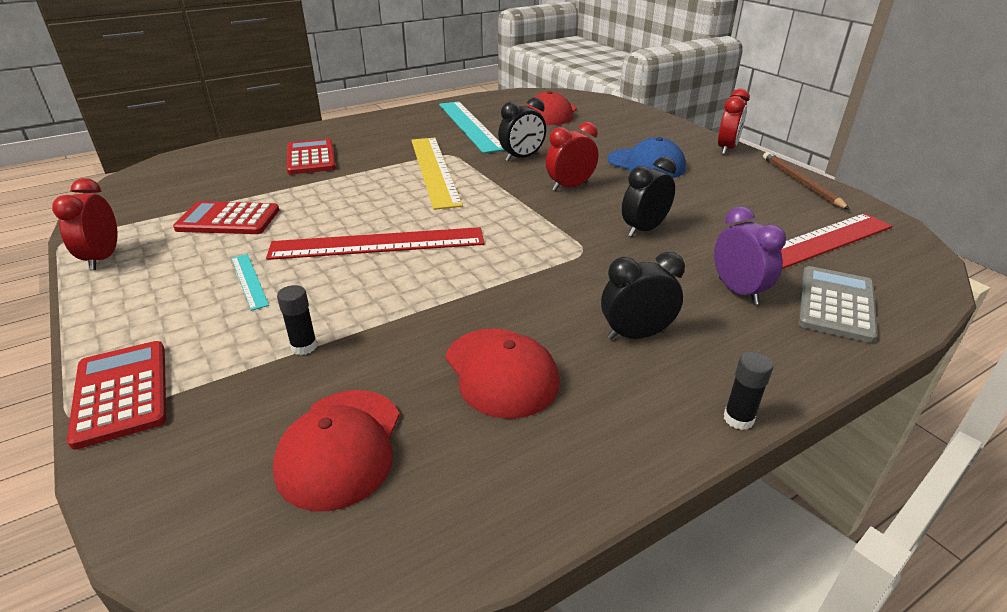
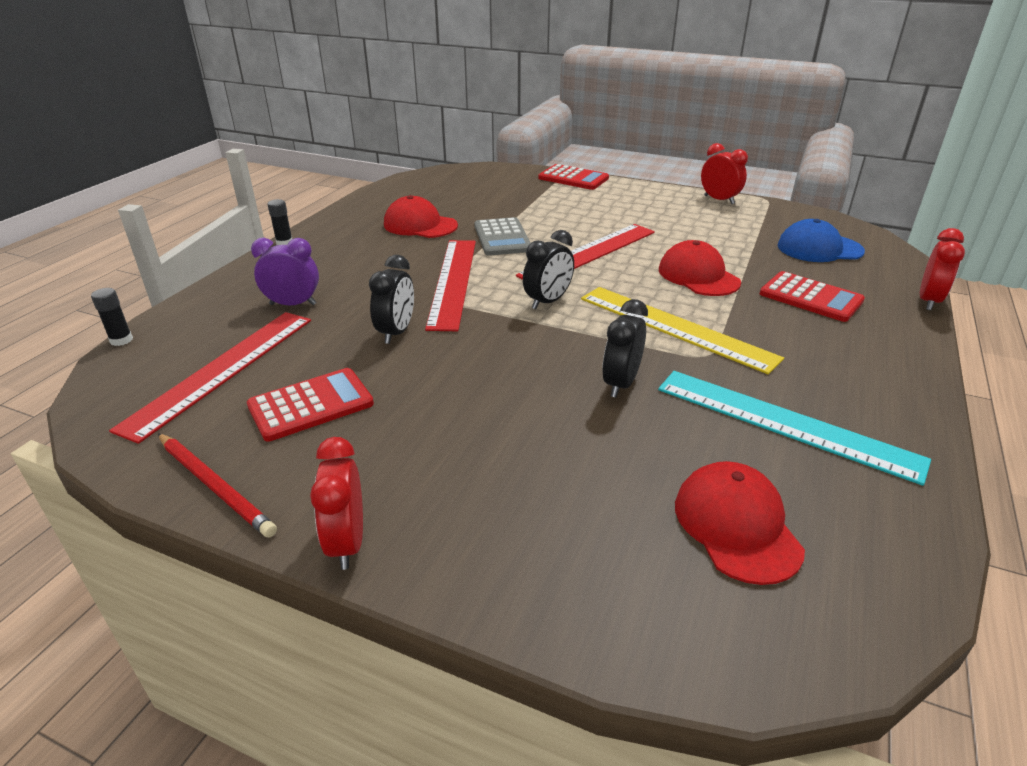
camera: 145 degrees right, 0 degrees up
(228, 219) = (717, 234): red calculator -> red calculator (311, 405)
(249, 281) = (617, 215): turquoise ruler -> none
(304, 346) = (530, 206): black glue stick -> black glue stick (121, 340)
(340, 447) = (459, 191): red cap -> red cap (698, 276)
(550, 260) = (453, 281): none -> red ruler
(570, 187) = (513, 358): red clock -> red clock (928, 301)
(636, 335) = (357, 258): black clock -> black clock (548, 301)
(646, 164) = (456, 437): blue cap -> blue cap (819, 248)
(738, 291) = (293, 304): purple clock -> purple clock turned 150 degrees clockwise
(800, 182) = (215, 486): brown pencil -> red pencil
(836, 304) = (211, 318): grey calculator -> grey calculator (502, 238)

